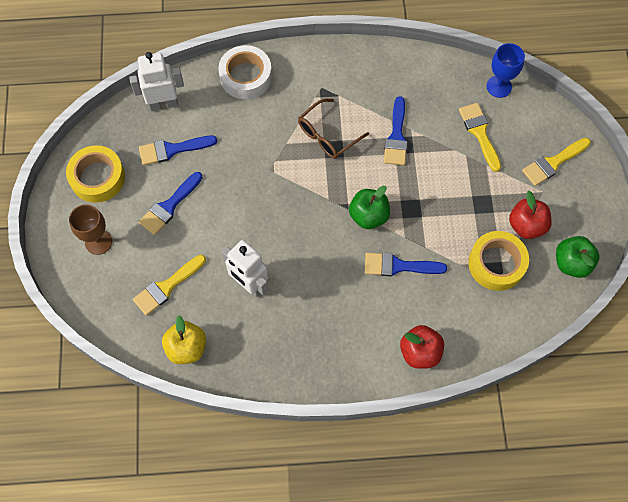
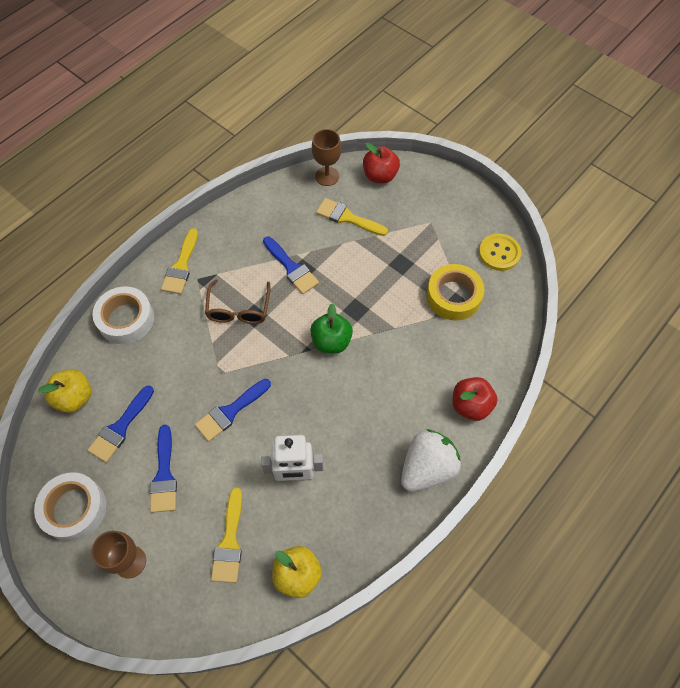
camera: 45 degrees left, 5 degrees down
(97, 177) = (74, 509): yellow tape -> white tape
(163, 104) = (74, 398): white robot -> yellow apple
(341, 364) = (427, 468): none -> white strawberry
(398, 266) = (391, 358): blue brush -> blue brush (230, 412)
(499, 86) = (327, 176): blue goblet -> brown goblet
(526, 225) = (445, 253): red apple -> red apple (380, 176)
(553, 163) = (417, 198): yellow brush -> yellow brush (181, 266)
(571, 263) = (499, 253): green apple -> yellow button

